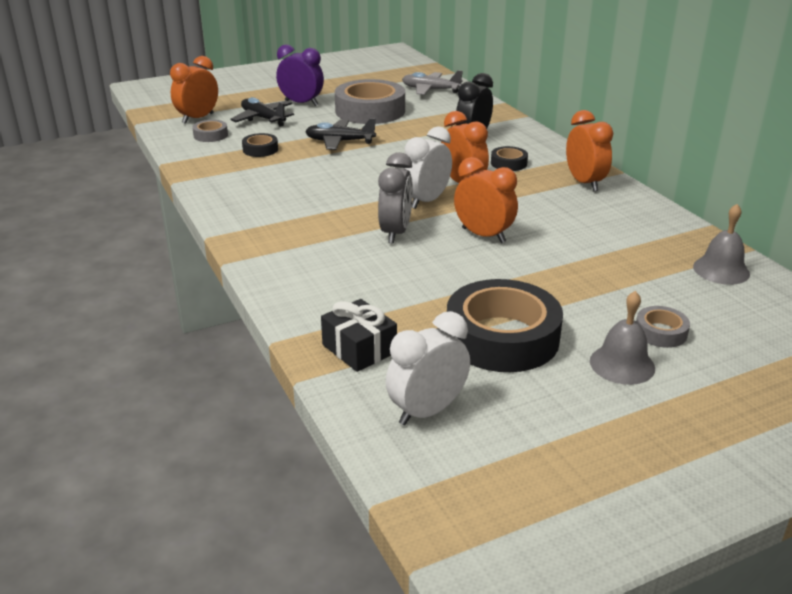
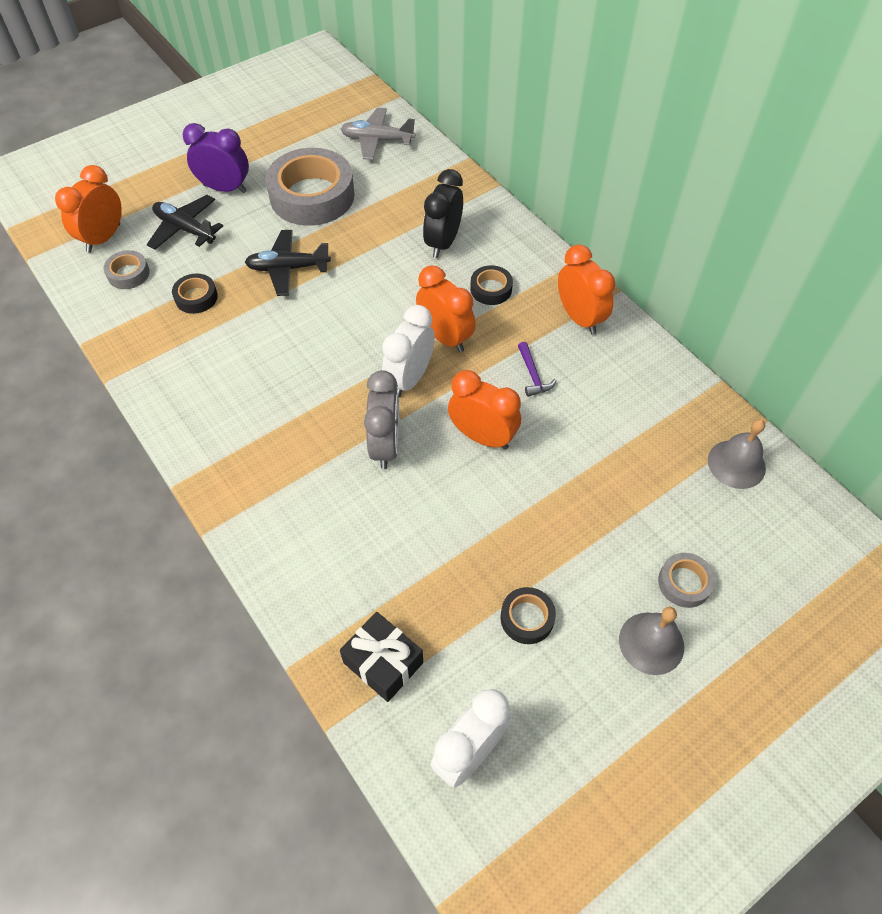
camera: 10 degrees left, 25 degrees up
(502, 337) = (527, 618): black tape -> black tape, size x0.45
(536, 208) = (533, 375): none -> purple hammer

